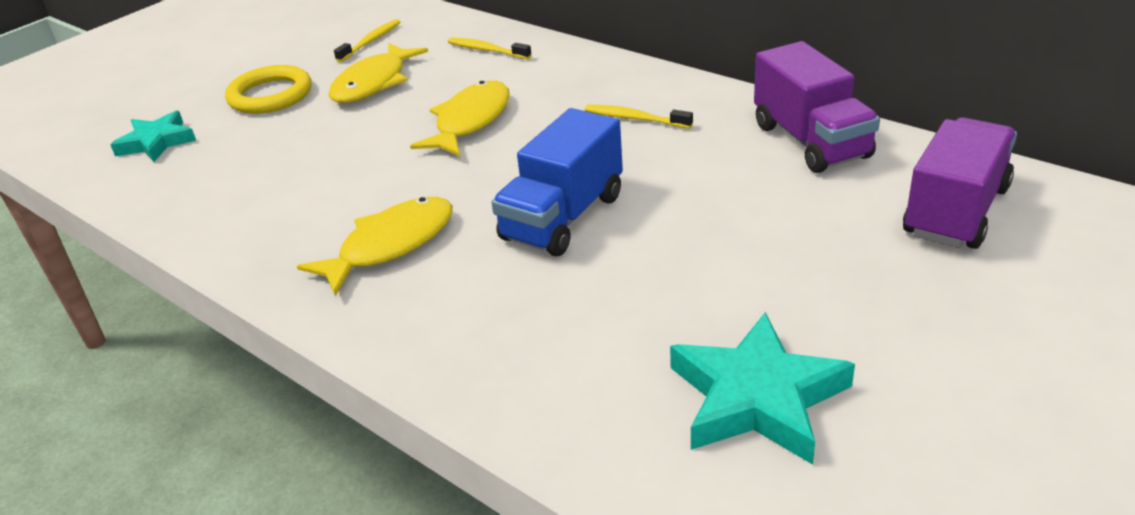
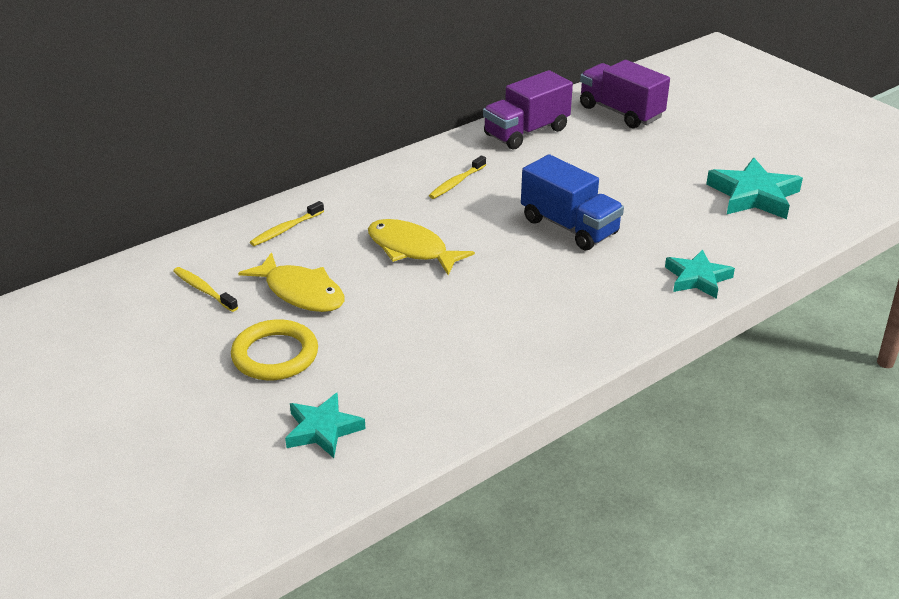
camera: 80 degrees left, 0 degrees up
(390, 245) = (571, 297): yellow fish -> none
(460, 353) = (697, 278): none -> turquoise star
(810, 141) = (526, 132): purple truck -> purple truck turned 150 degrees clockwise

